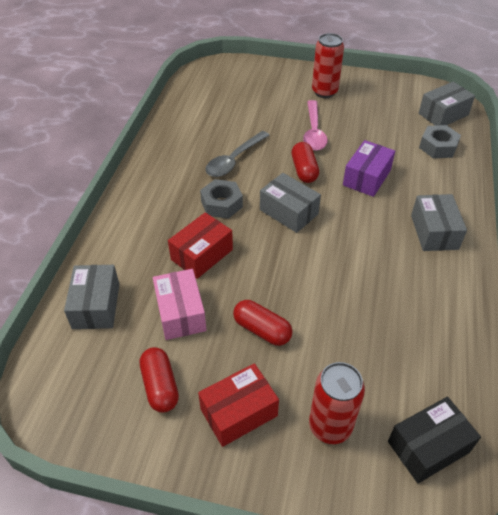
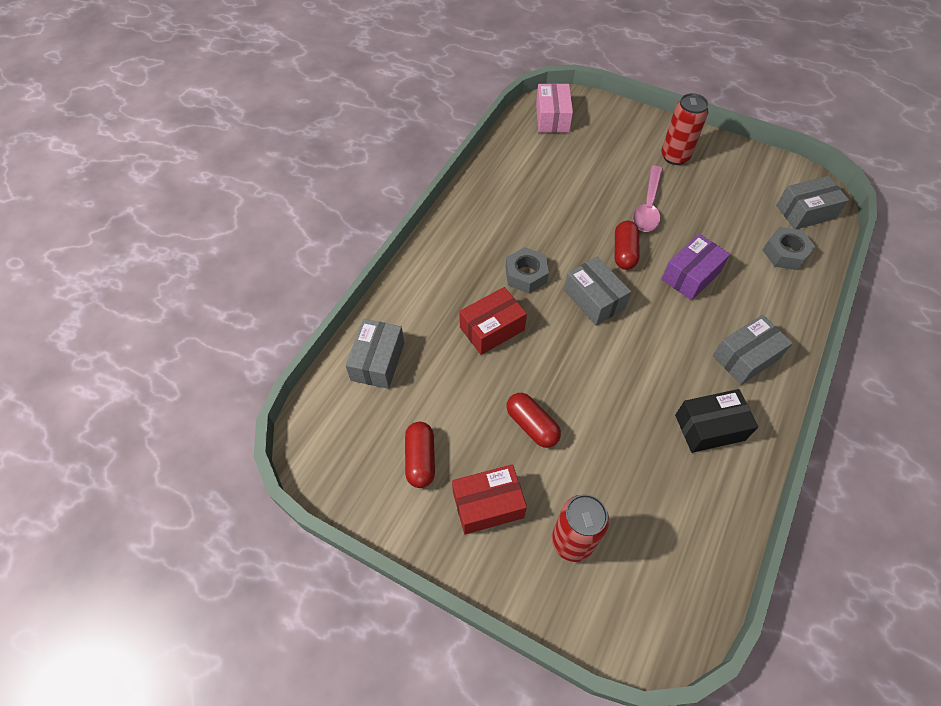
camera: 15 degrees right, 10 degrees up
(180, 313) = (456, 388): pink box -> pink box (552, 118)
(234, 160) = (552, 225): grey spoon -> none
(428, 446) = (663, 587): black box -> black box (709, 427)
(434, 232) = (745, 357): grey box -> grey box turned 45 degrees clockwise

